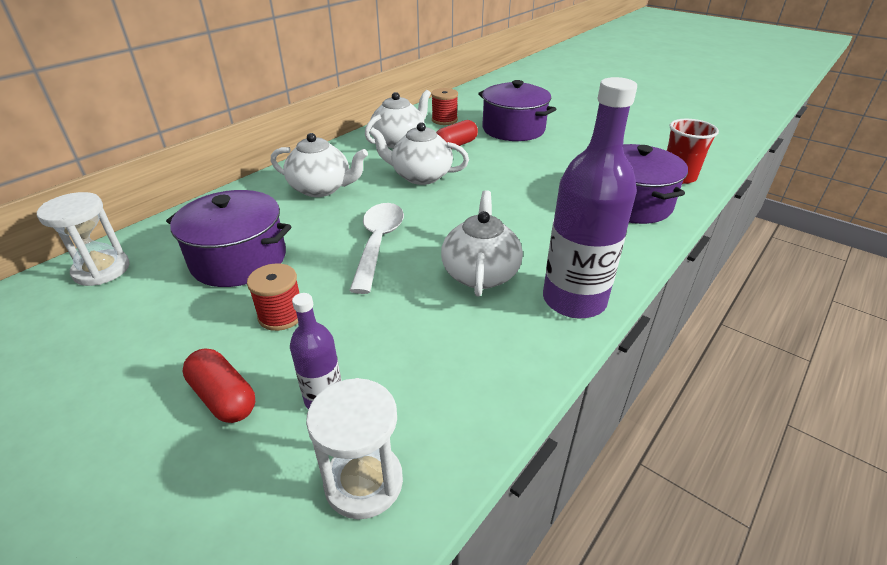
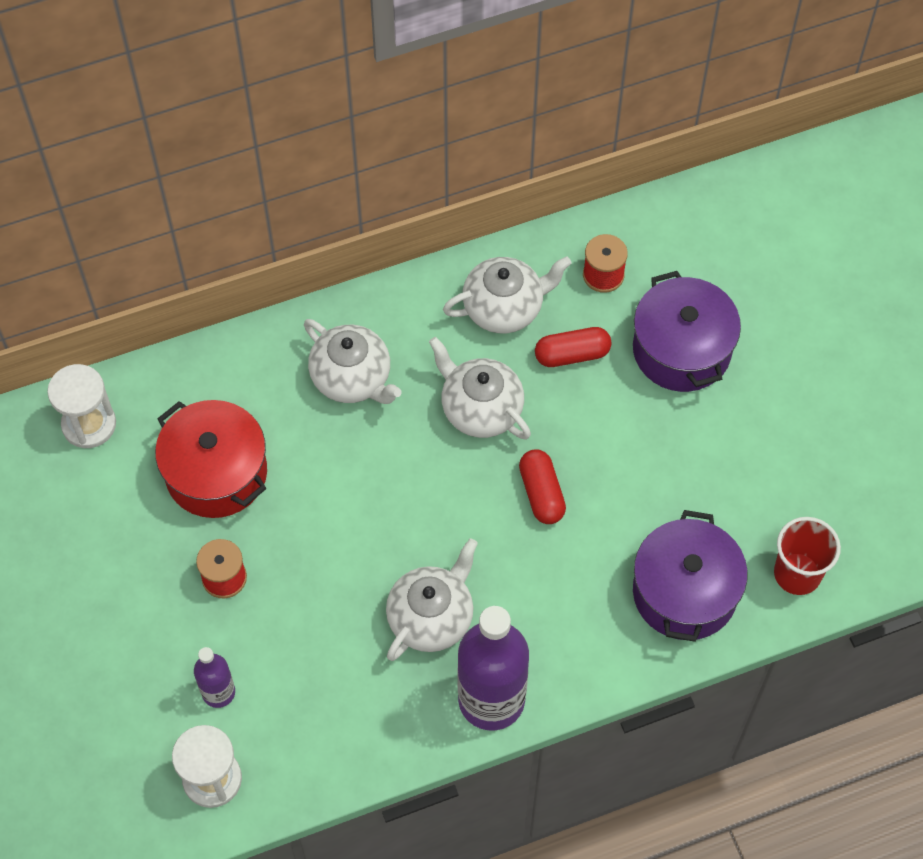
camera: 30 degrees right, 25 degrees up
(224, 397) = (147, 650): red capsule -> red capsule (541, 493)
(239, 259) = (216, 473): purple pot -> red pot
(378, 243) = (360, 517): white spoon -> none

